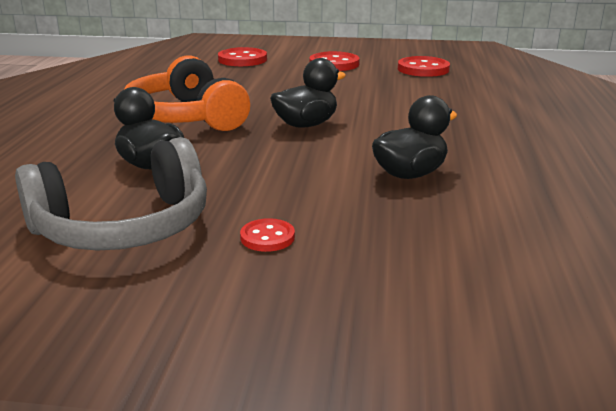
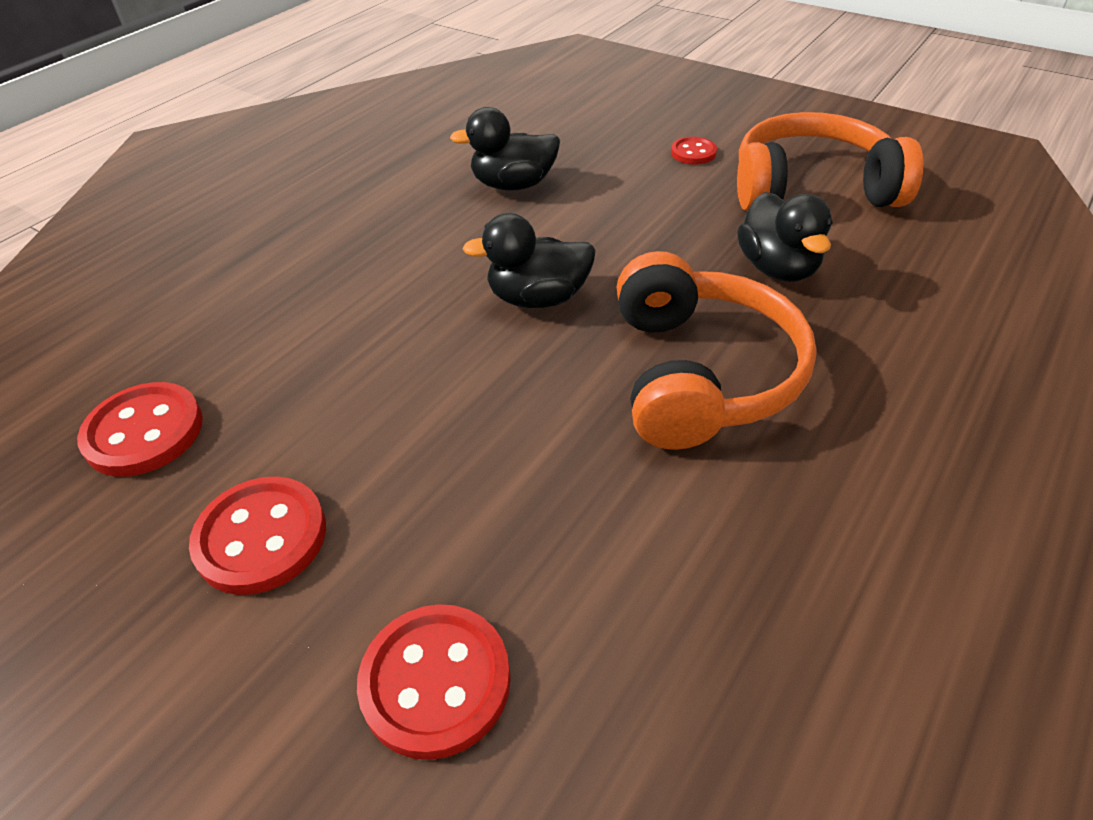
camera: 150 degrees left, 20 degrees up
(124, 226) = (812, 189): grey headphones -> orange headphones

